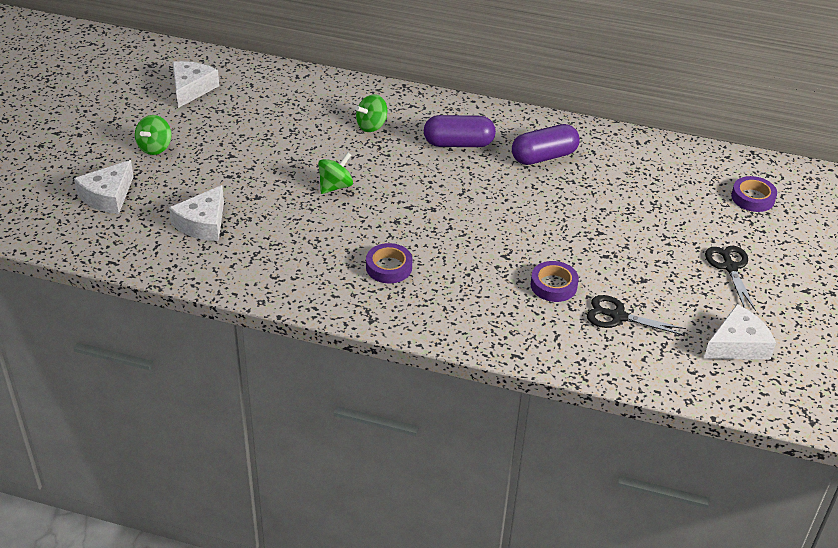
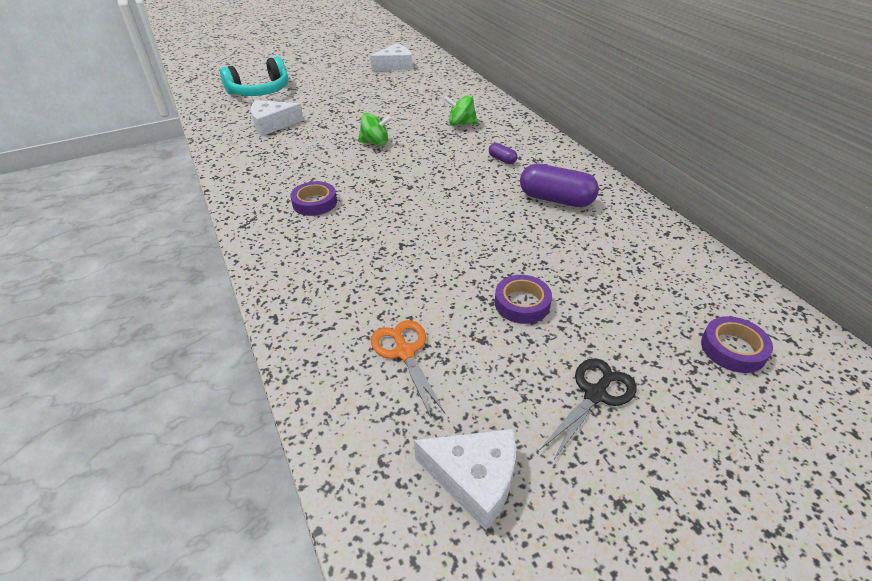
camera: 50 degrees right, 0 degrees up
(108, 196) = (260, 91): white cheese -> turquoise headphones
(155, 147) = (324, 82): green spinning top -> none
(458, 144) = (502, 159): purple capsule -> purple capsule, size x0.48
(553, 285) = (398, 289): purple tape -> purple tape (522, 303)
(618, 316) = (405, 352): black scissors -> orange scissors

